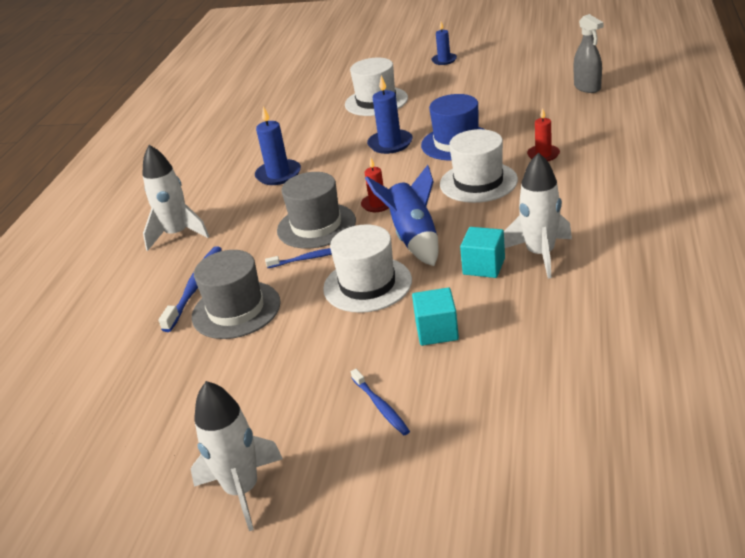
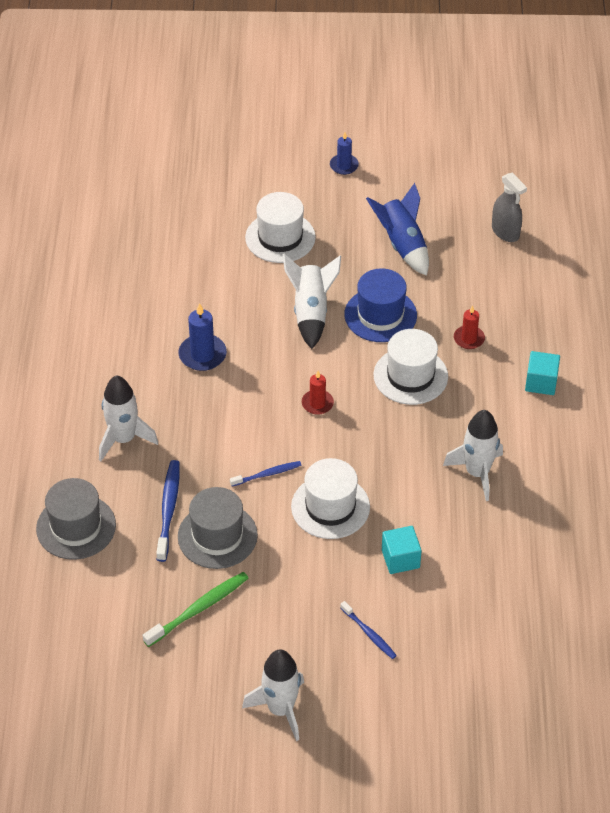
camera: 15 degrees left, 15 degrees up
(187, 377) = (199, 609): none -> green toothbrush
(316, 226) = (263, 431): grey hat -> grey hat (76, 527)
(390, 144) = (311, 312): blue candle -> white rocket
(414, 238) = (361, 450): blue rocket -> blue rocket (402, 245)
(484, 266) = (430, 486): turquoise cube -> turquoise cube (541, 382)

